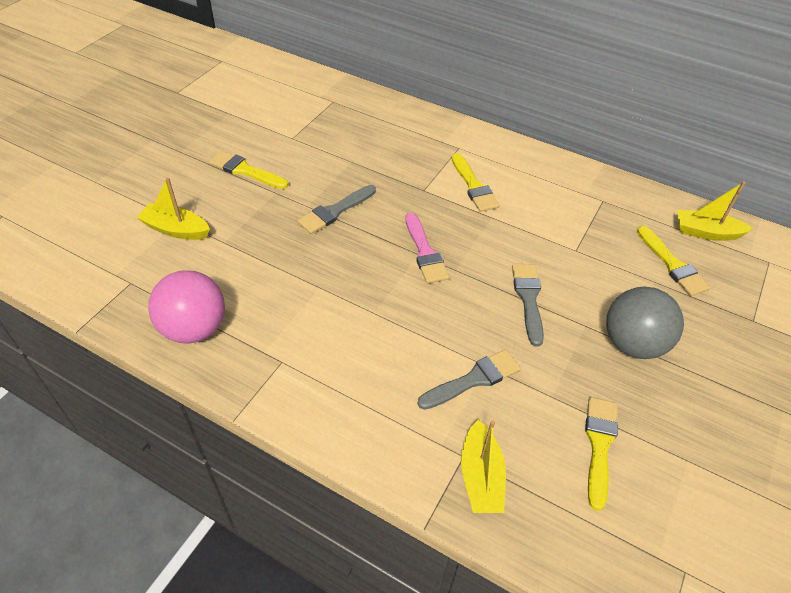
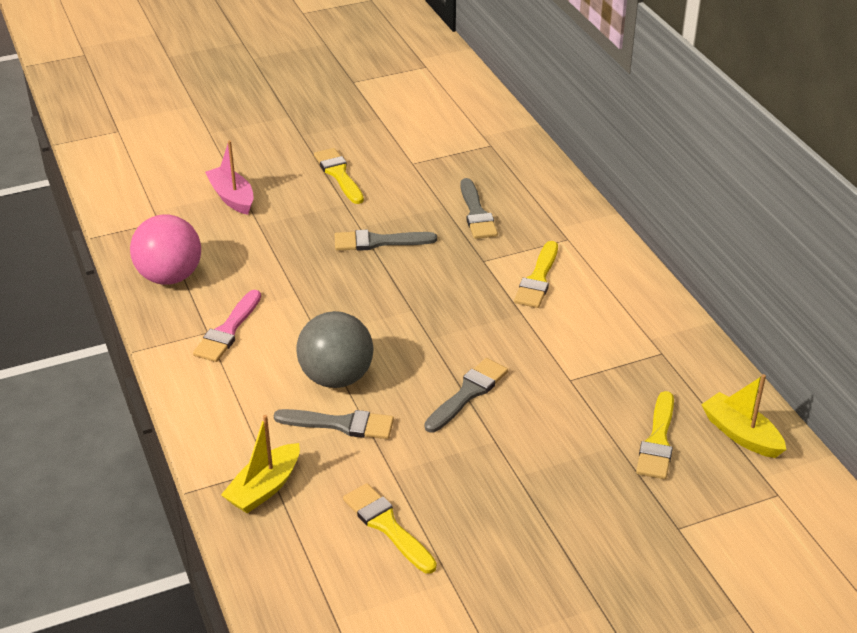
camera: 40 degrees right, 10 degrees down
(176, 229) = (232, 197): yellow boat -> pink boat
(380, 156) = (476, 213): none -> grey brush
(425, 252) = (419, 311): pink brush -> pink brush (228, 330)
(599, 445) = (387, 526): yellow brush -> yellow brush turned 90 degrees counterclockwise
(633, 344) = (521, 477): grey ball -> grey ball (336, 377)

